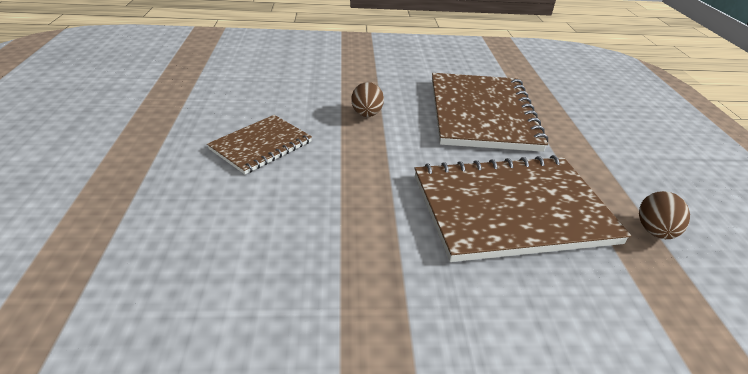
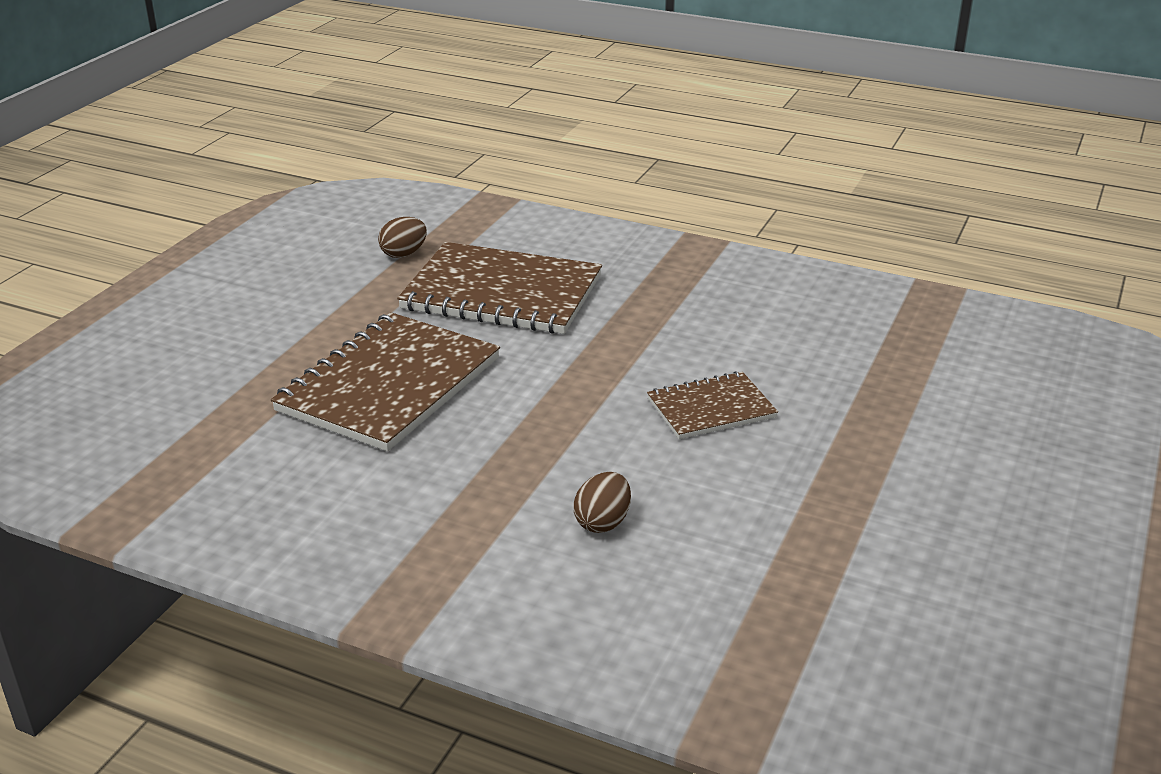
camera: 150 degrees left, 5 degrees down
(366, 114) = (547, 419): brown egg -> brown egg (602, 522)

